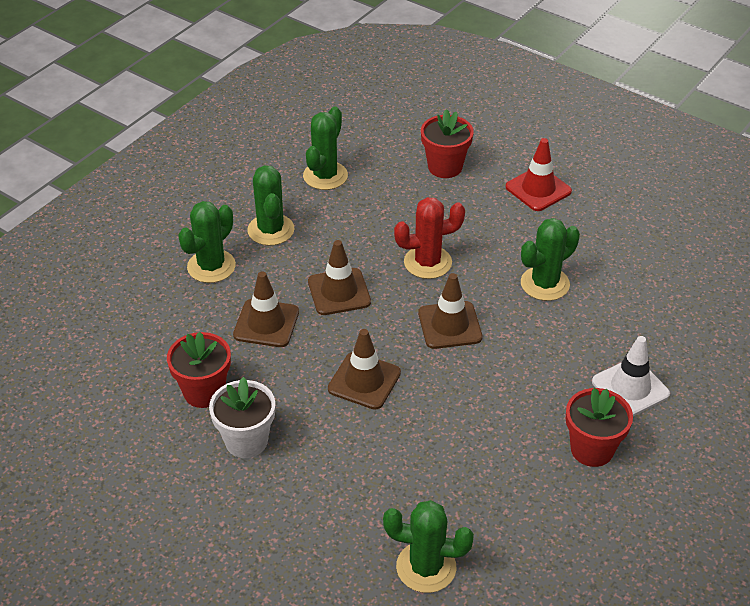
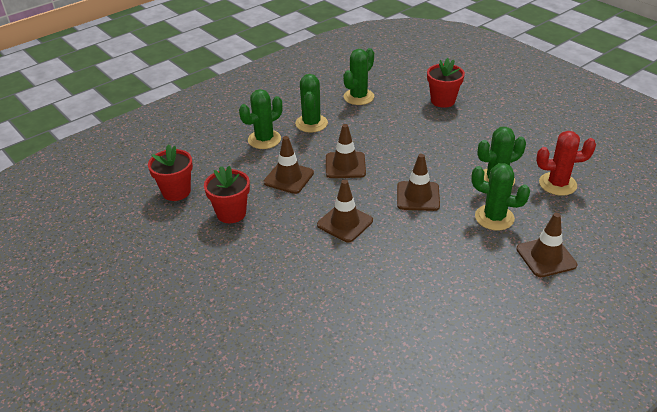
camera: 15 degrees right, 5 degrees down
(246, 441) = (248, 248): white flower pot -> none
(426, 567) = (351, 357): green cactus -> green cactus (494, 217)
(427, 262) = (413, 155): red cactus -> red cactus (557, 184)
(538, 189) = (506, 121): red traffic cone -> none
(592, 449) = (505, 295): red flower pot -> red flower pot (176, 191)
(630, 388) = (546, 257): white traffic cone -> brown traffic cone

